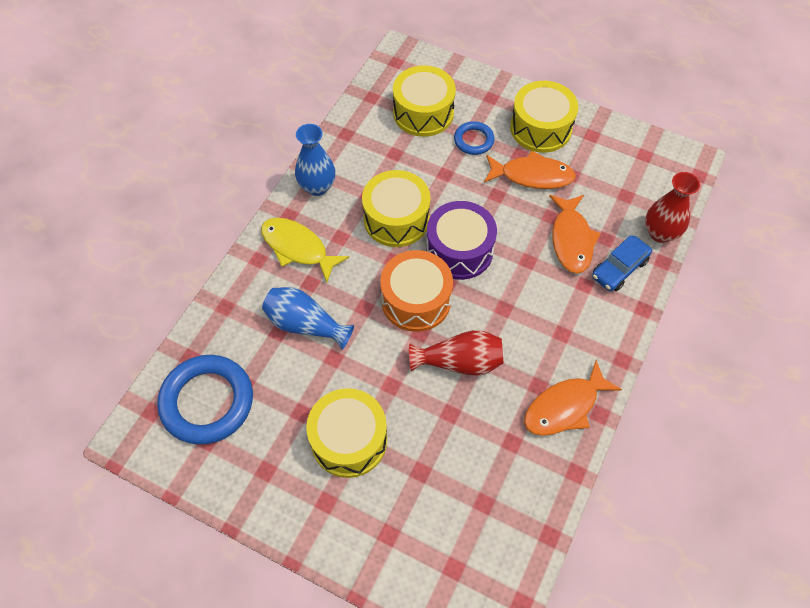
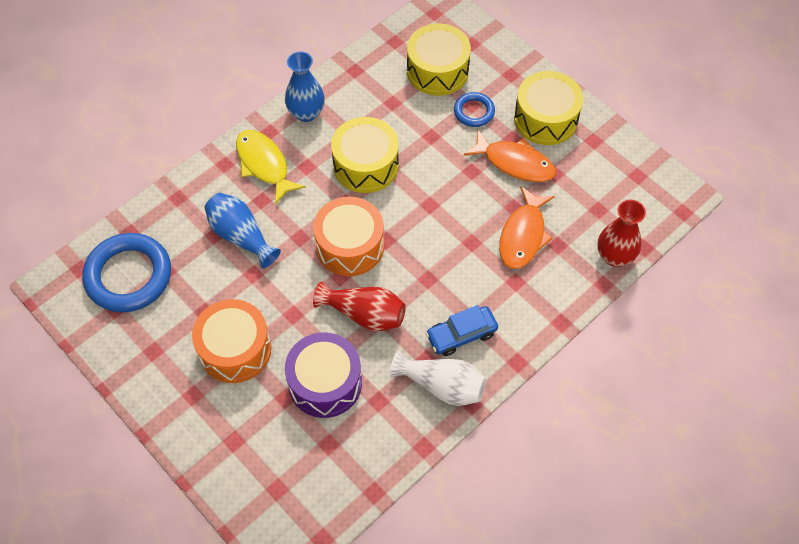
camera: 20 degrees right, 0 degrees up
(349, 440) = (235, 349): yellow drum -> orange drum
(459, 250) = (411, 212): purple drum -> purple drum (325, 383)
(564, 407) = (442, 386): orange fish -> white vase
(619, 268) = (556, 277): blue car -> blue car (461, 335)

